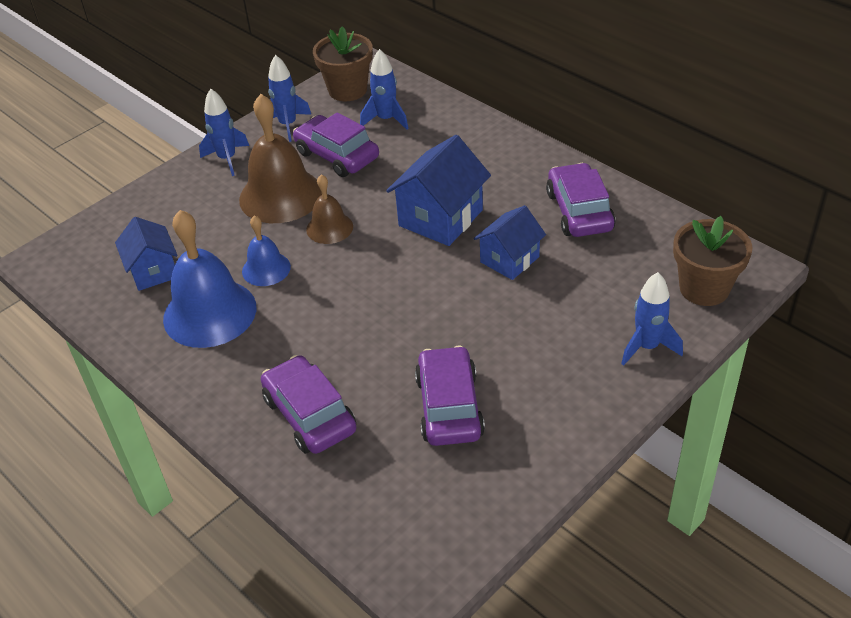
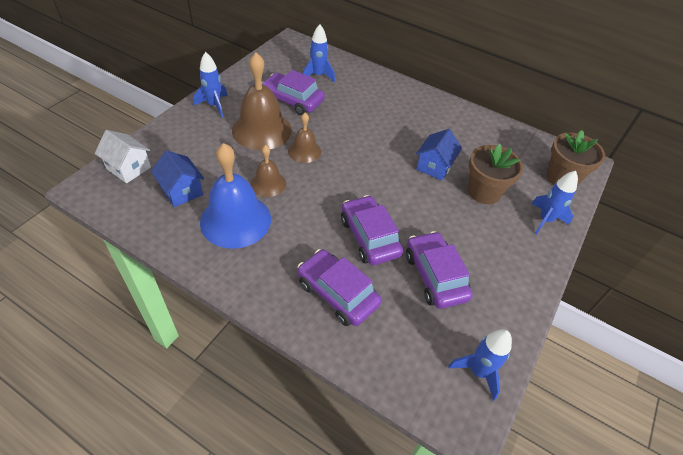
camera: 20 degrees left, 5 degrees up
(96, 238) = (128, 168): none -> white house
(266, 269) = (268, 184): blue bell -> brown bell
(288, 125) = (251, 81): blue rocket -> blue rocket (478, 372)
(347, 90) = (285, 57): brown flower pot -> brown flower pot (484, 192)
(440, 218) = (378, 140): blue house -> none
(579, 211) = (465, 131): purple car -> purple car (369, 237)

